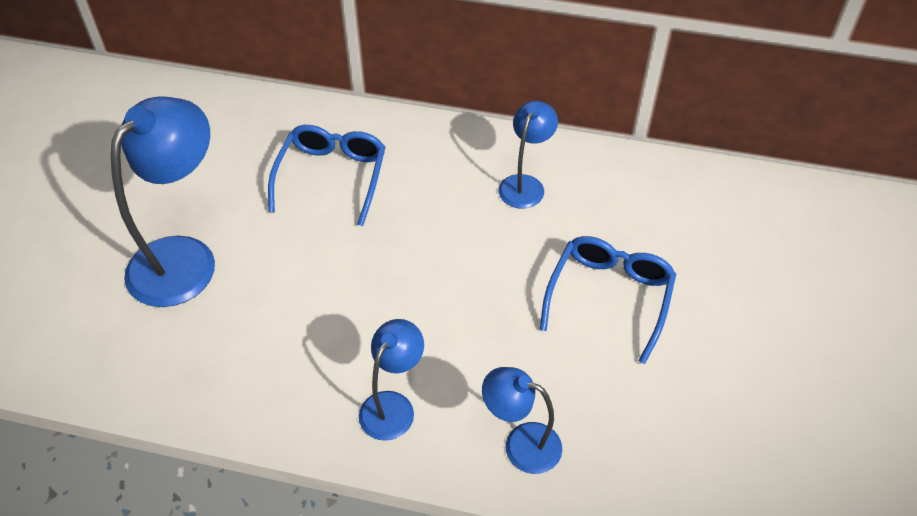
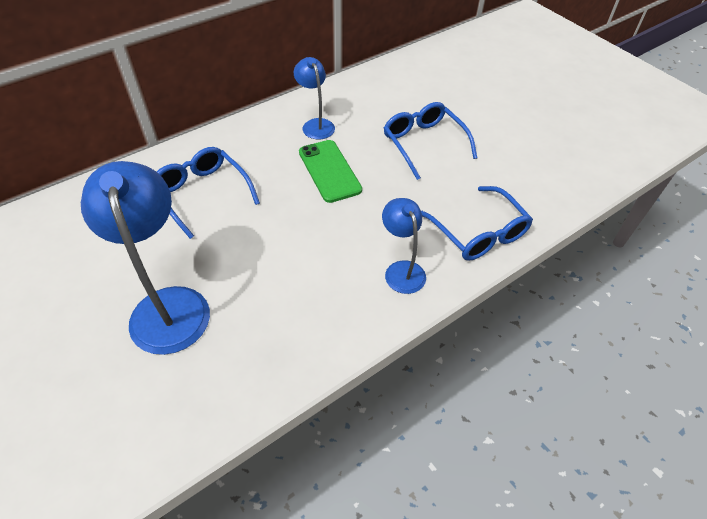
camera: 50 degrees left, 0 degrees up
(469, 246) = (329, 171): none -> green phone
(521, 444) = (478, 233): blue lamp -> blue glasses

